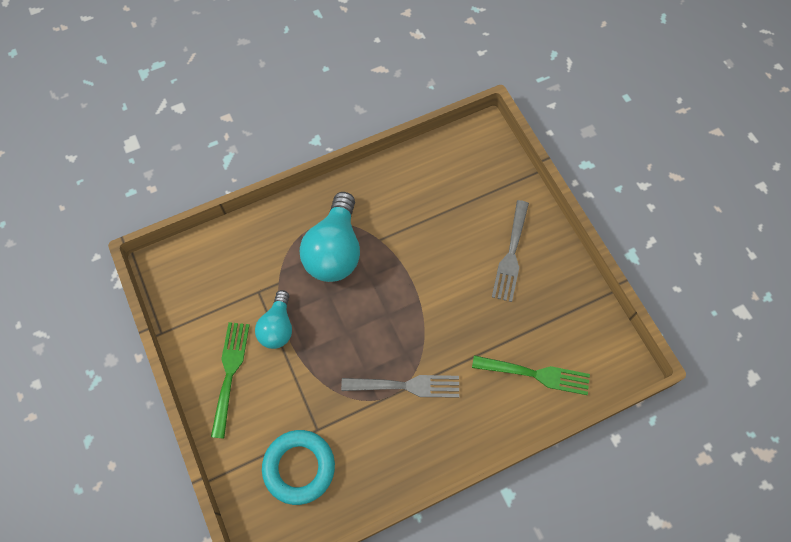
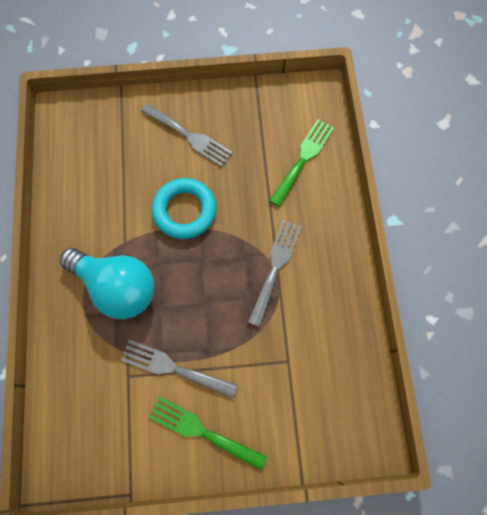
camera: 70 degrees left, 5 degrees up
(277, 327) = (173, 368): turquoise light bulb -> grey fork
(299, 467) = (318, 390): turquoise ring -> turquoise ring (184, 211)

